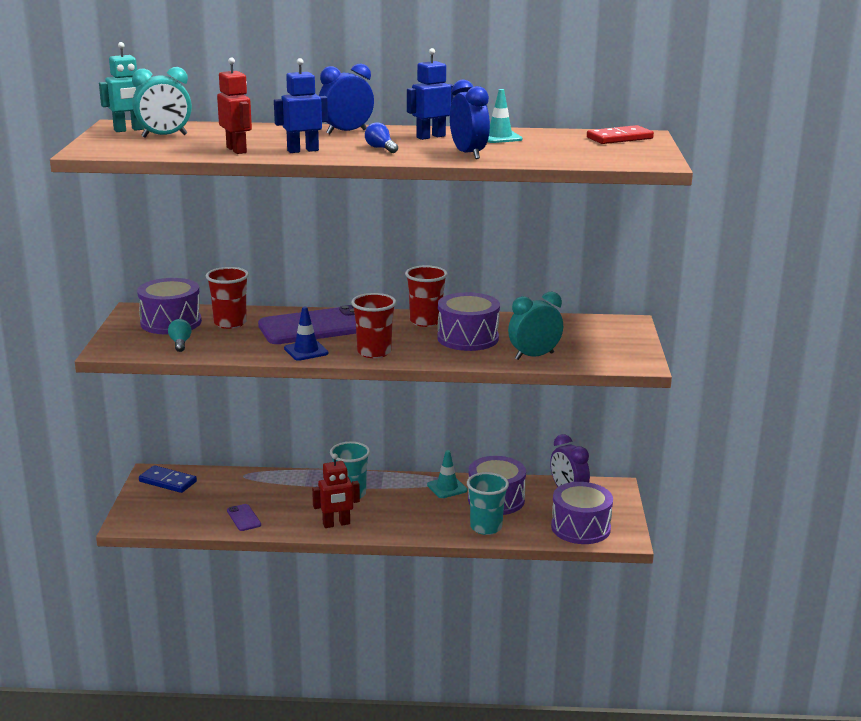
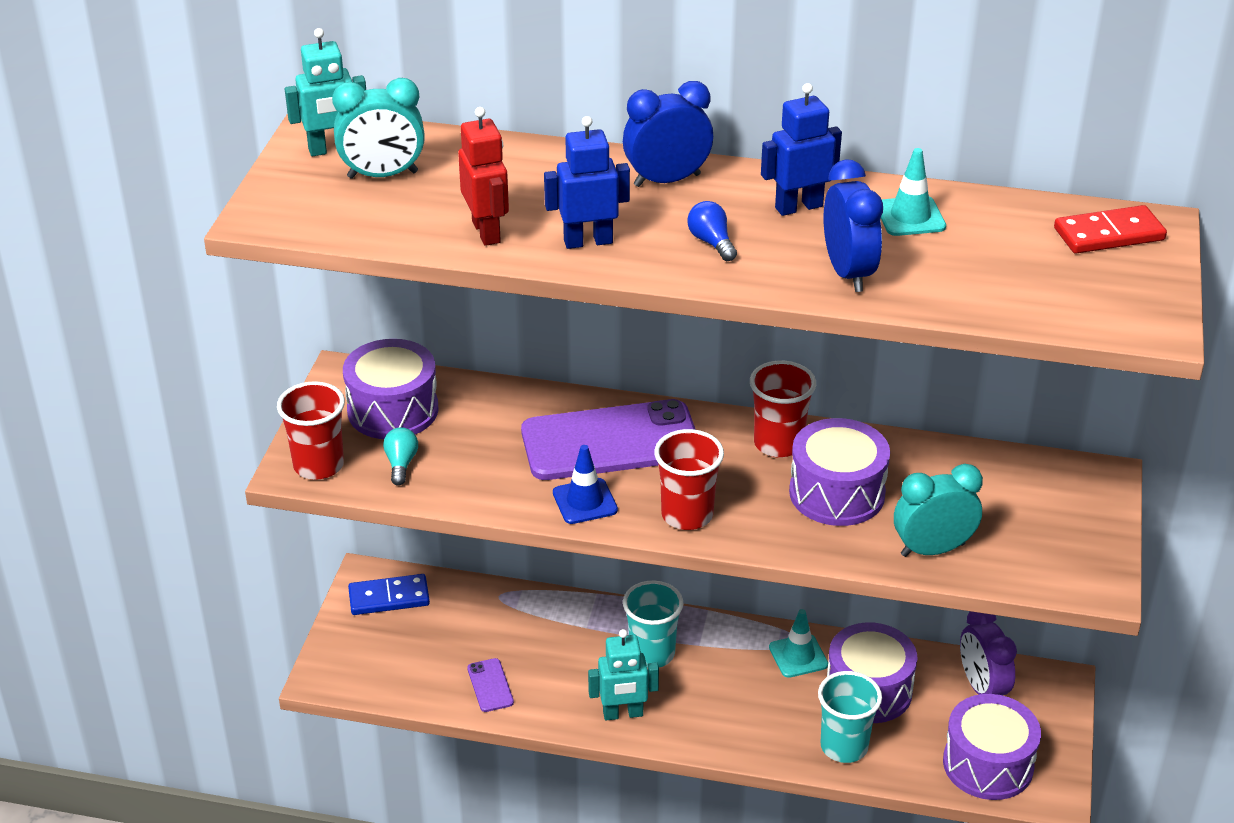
camera: 10 degrees right, 15 degrees up
(168, 481) = (389, 597): blue domino -> blue domino turned 45 degrees counterclockwise
(230, 323) = (480, 420): red cup -> red cup (318, 465)
(336, 524) = (623, 714): red robot -> turquoise robot

